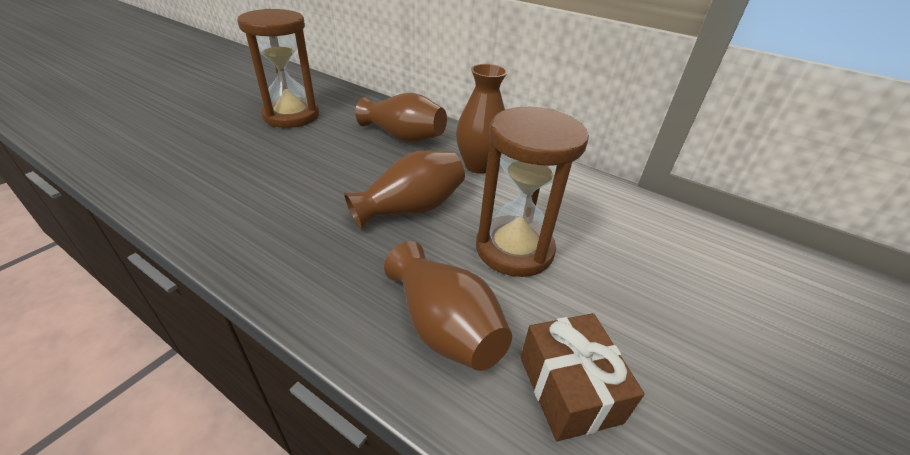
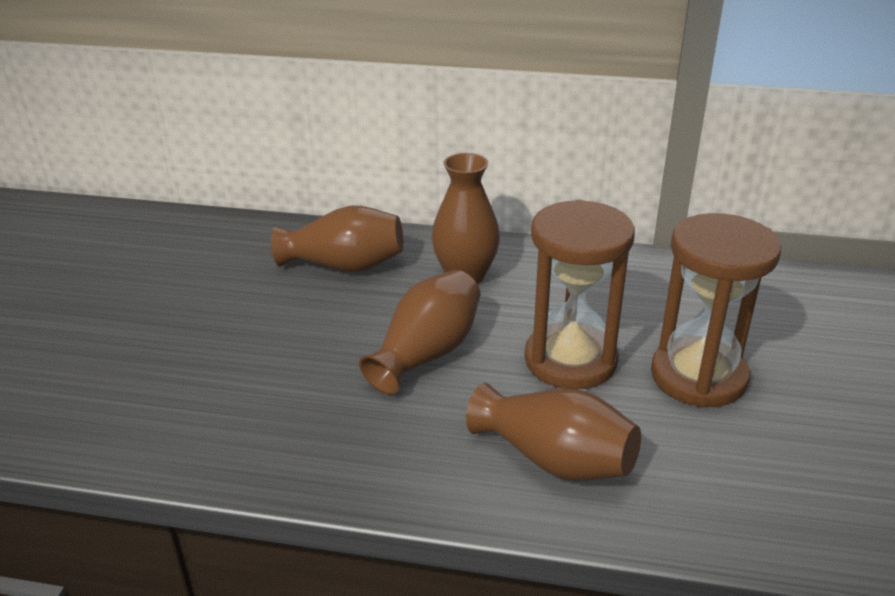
camera: 20 degrees left, 5 degrees down
(291, 116) = (164, 280): brown hourglass -> brown hourglass (698, 376)
(569, 389) = (700, 469): brown gift -> none

